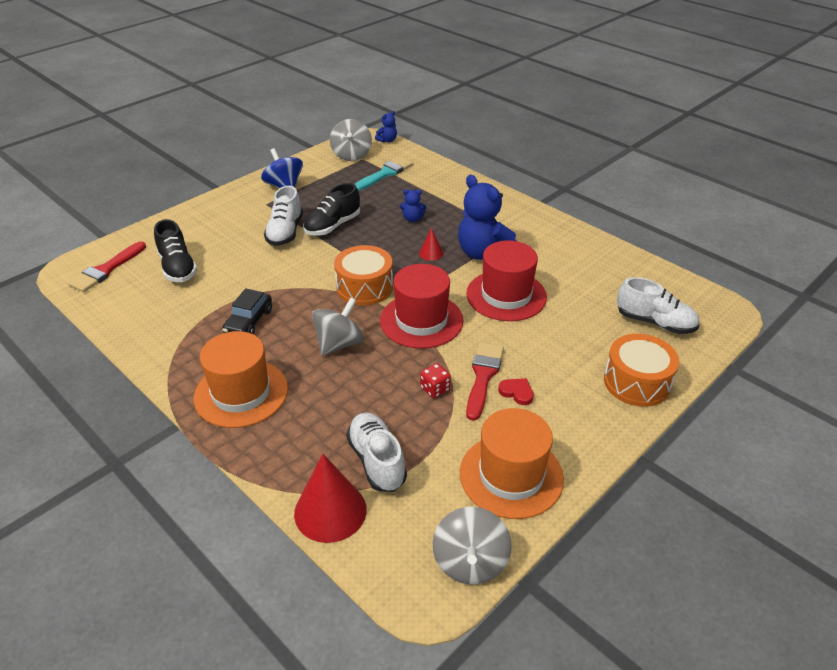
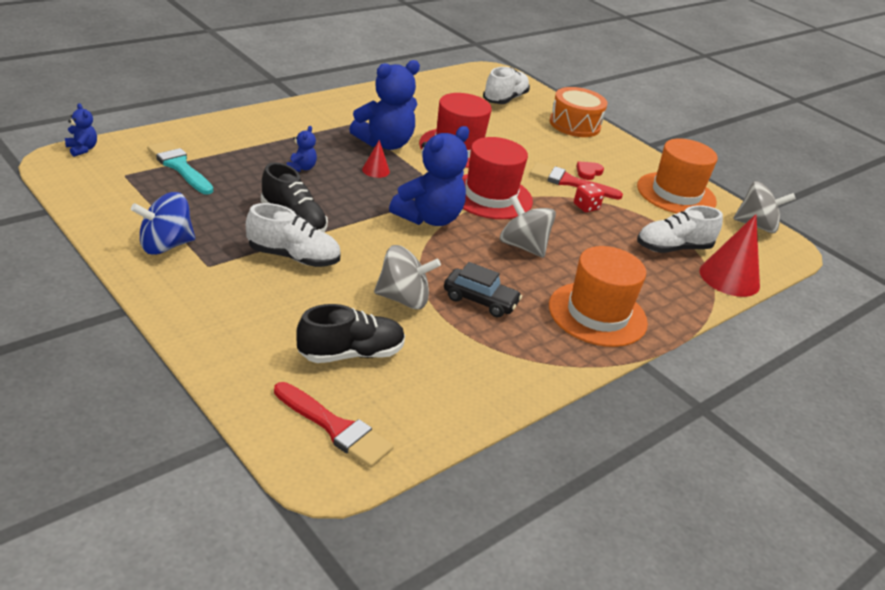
camera: 90 degrees left, 5 degrees down
(351, 155) = (106, 181): grey spinning top -> grey spinning top (403, 299)
(364, 287) = (429, 218): orange drum -> blue teddy bear

